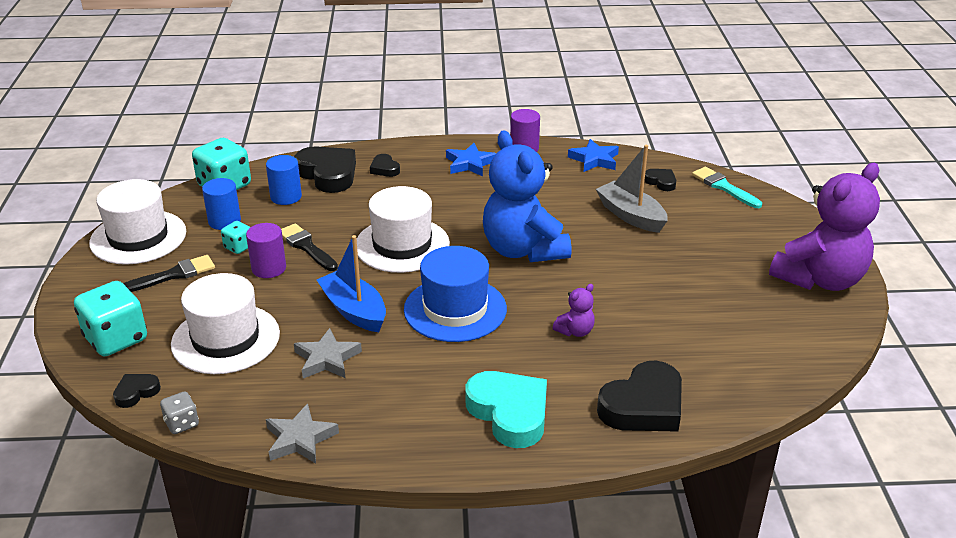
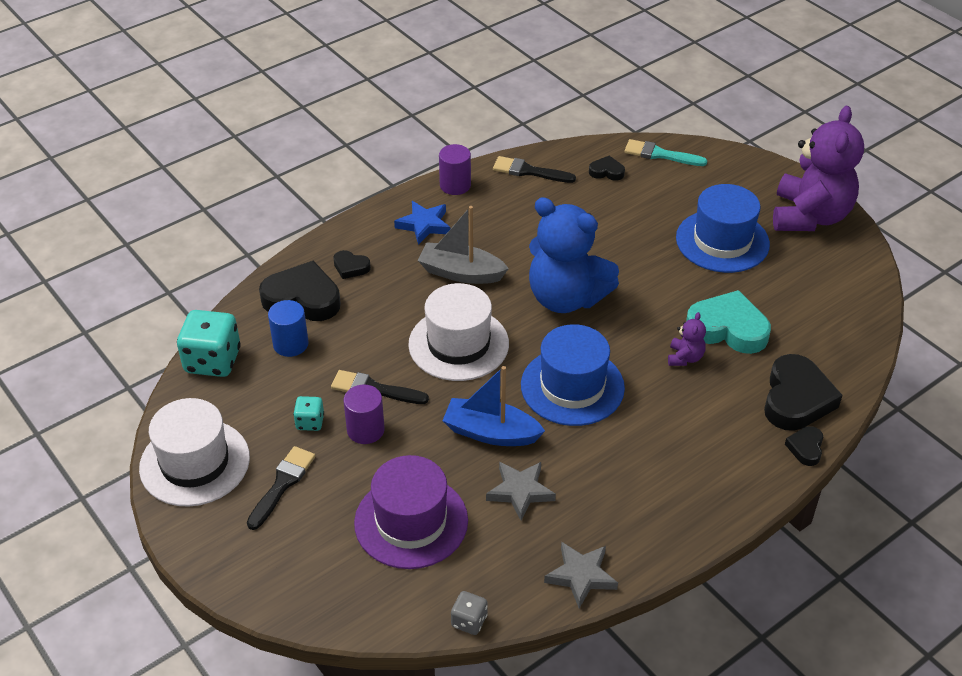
camera: 35 degrees left, 10 degrees up
(116, 339) = (309, 578): turquoise dice -> none
(136, 392) = (394, 617): black heart -> black heart (805, 448)
(224, 221) = (261, 401): blue cylinder -> none
(225, 339) = (411, 521): white hat -> purple hat
(509, 413) = (711, 459): turquoise heart -> turquoise heart (727, 328)
(594, 160) = (529, 171): blue star -> black brush
(631, 216) = (616, 219): grey boat -> grey boat (461, 273)
(710, 265) = (722, 241): none -> blue hat

